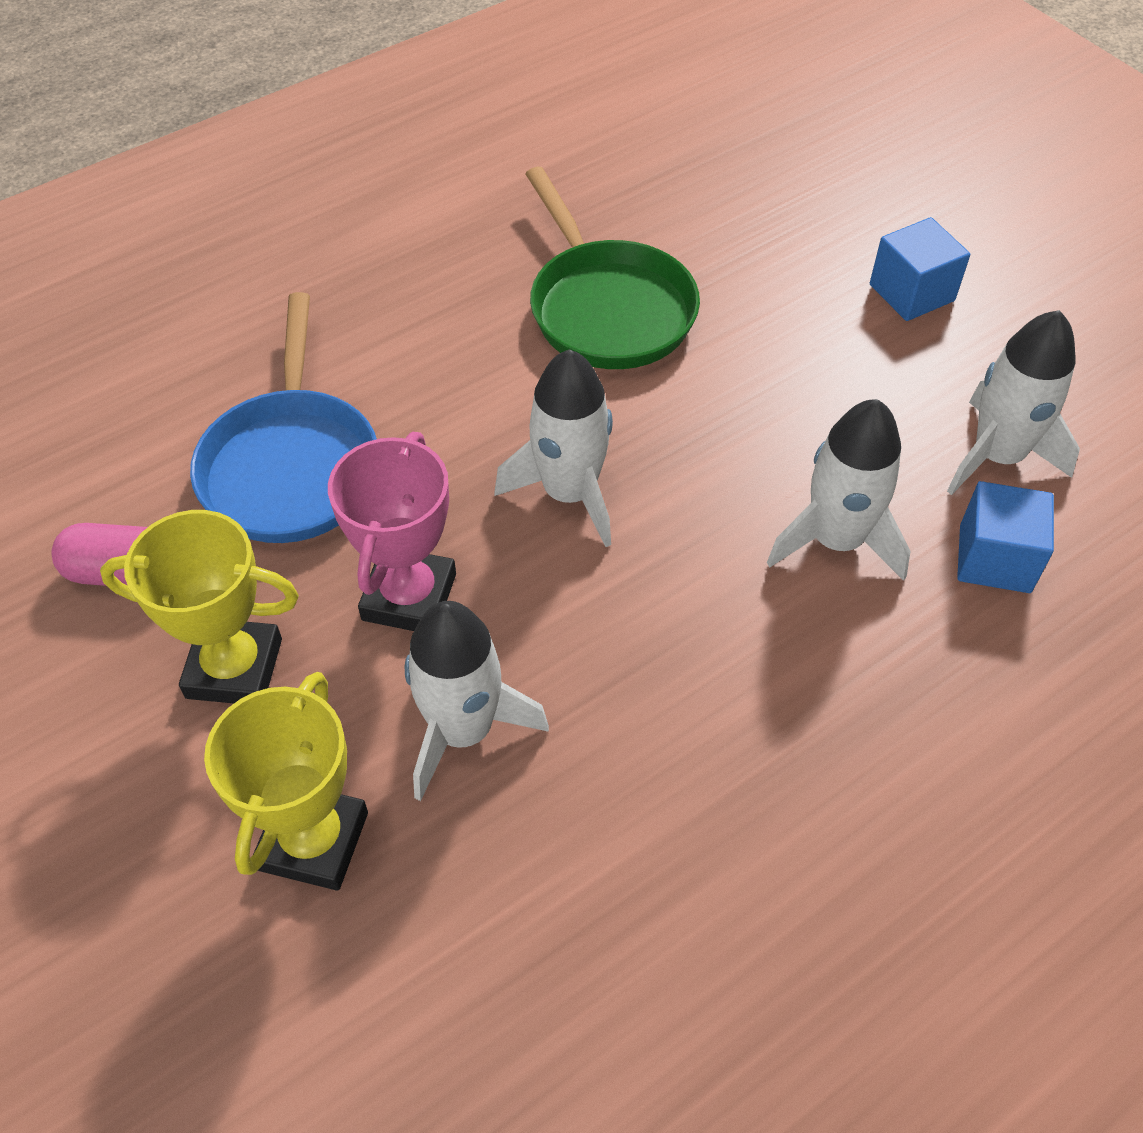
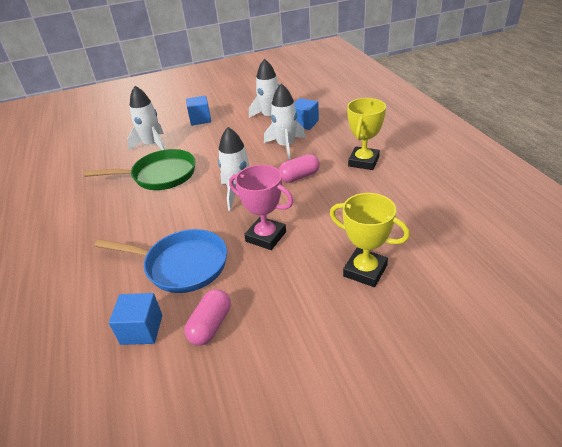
camera: 70 degrees left, 15 degrees down
(112, 466) = (141, 329): none -> blue cube
(234, 668) = (279, 289): yellow trophy -> yellow trophy (363, 161)
(463, 730) = (329, 229): white rocket -> white rocket (152, 145)
(683, 610) = (299, 176): none -> pink capsule

